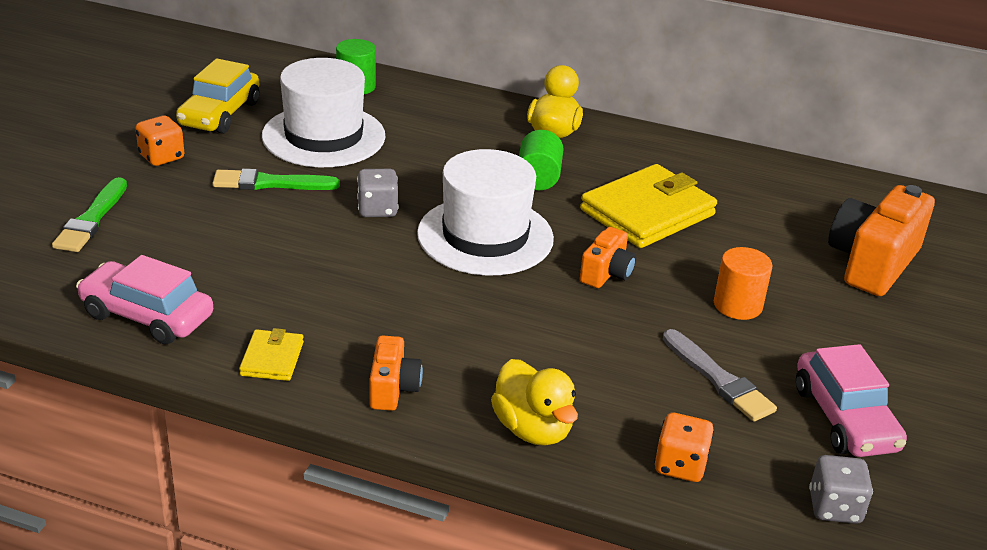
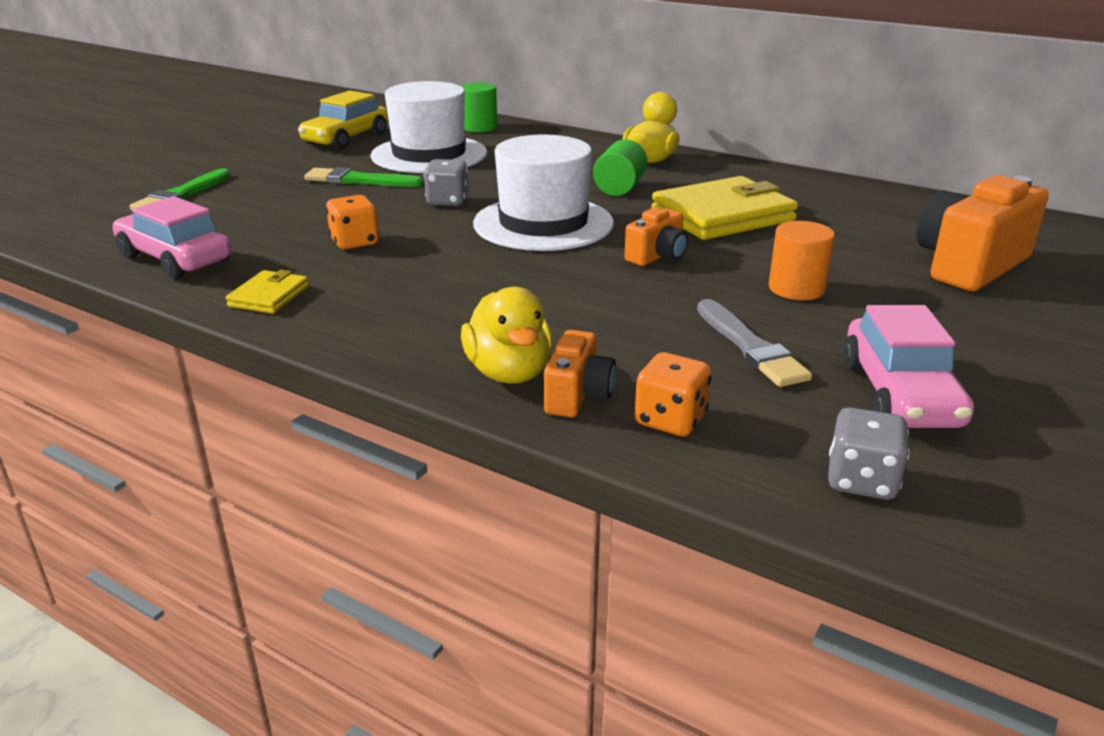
camera: 15 degrees right, 5 degrees down
(161, 157) = (275, 161): orange dice -> orange dice (355, 242)
(393, 388) = (376, 327): orange camera -> orange camera (578, 395)

